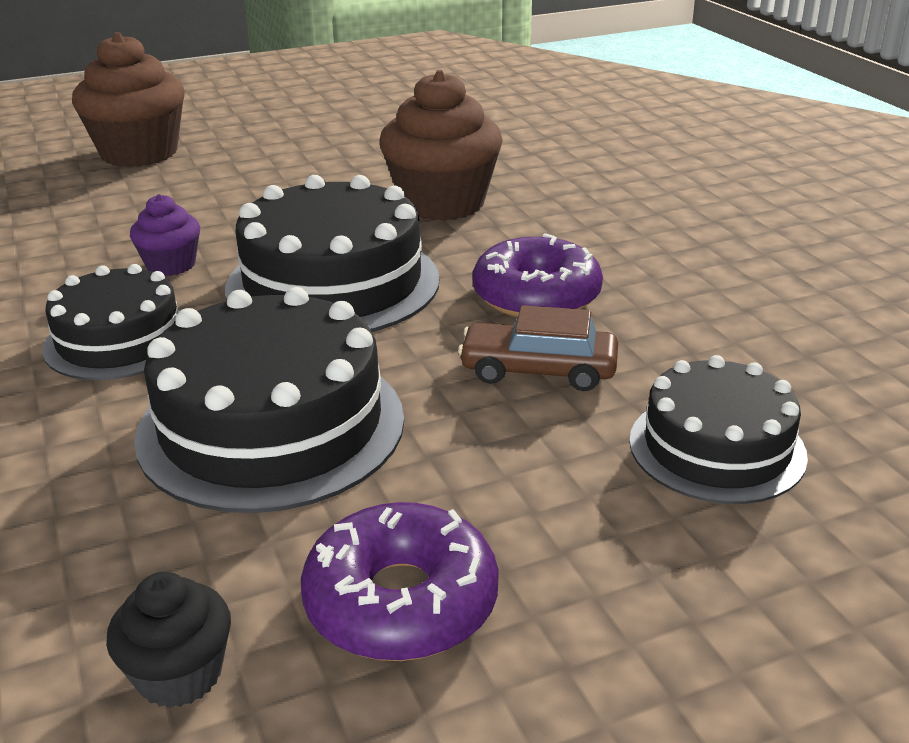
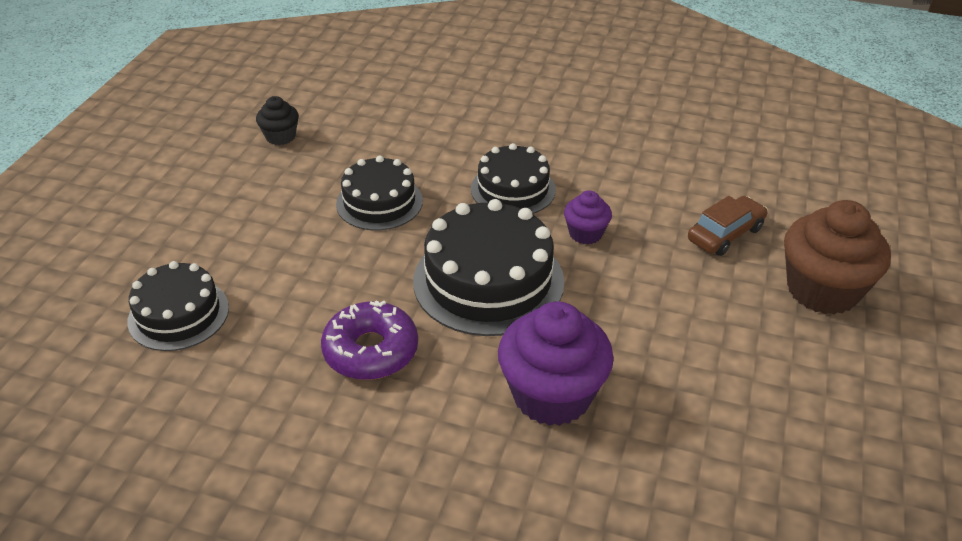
camera: 130 degrees right, 10 degrees up
(271, 426) = (379, 202): black cake -> black cake, size x0.63
(401, 601) = (241, 186): purple donut -> none
(442, 203) = (552, 395): brown cupcake -> purple cupcake
(538, 370) = (306, 301): brown car -> brown car (725, 234)

